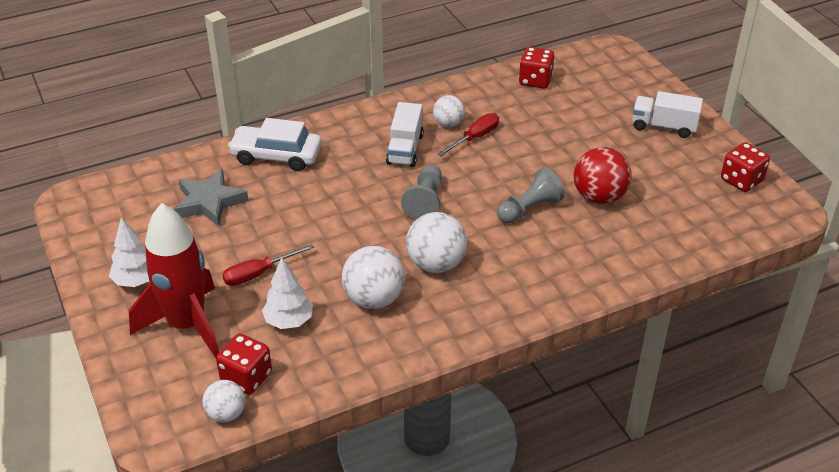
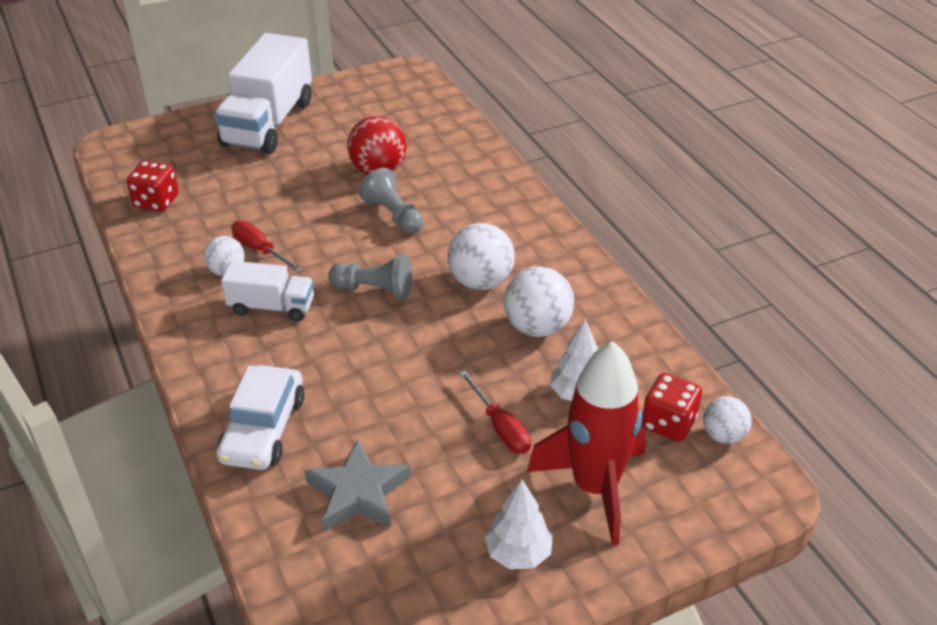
camera: 90 degrees left, 0 degrees up
(664, 127) = (268, 123): white truck -> white truck, size x1.85
(741, 180) = (362, 89): red dice -> none

